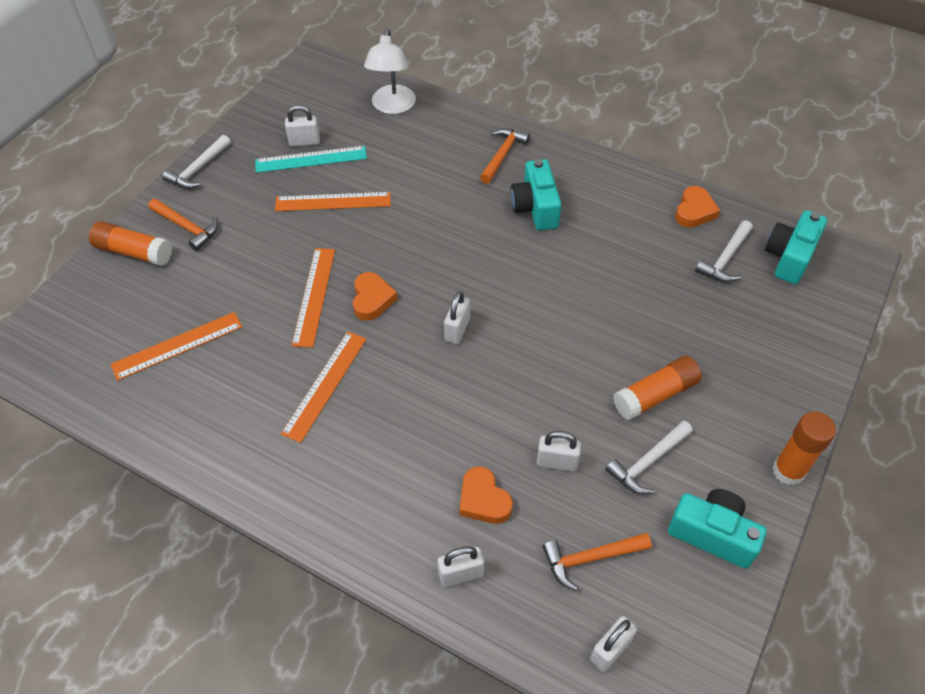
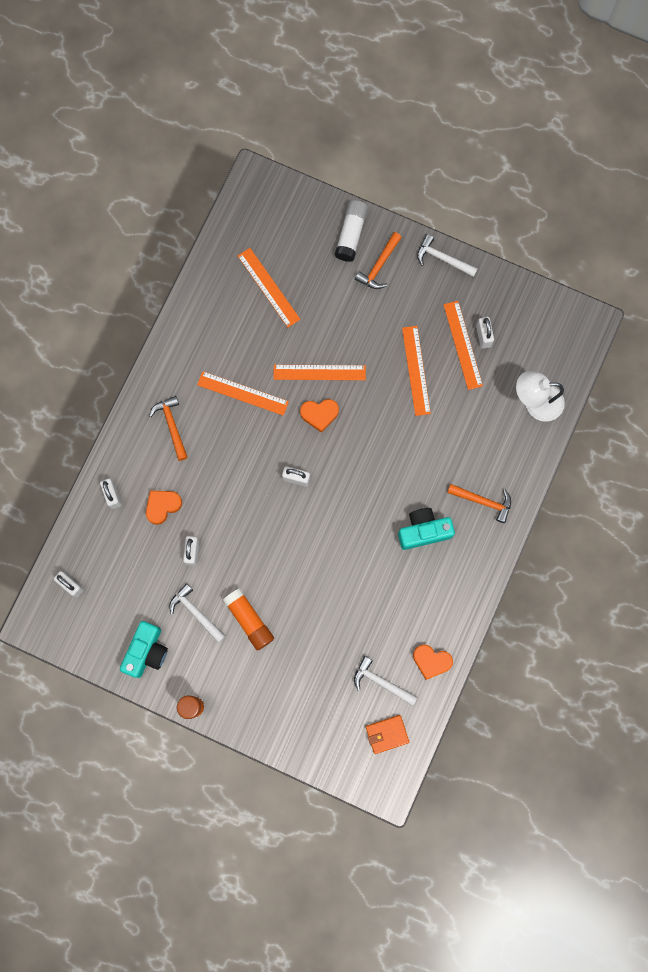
camera: 85 degrees right, 25 degrees up
(134, 252) = (351, 234): orange glue stick -> white glue stick
(311, 159) = (462, 345): turquoise ruler -> orange ruler
(590, 558) = (126, 574): orange hammer -> orange hammer (171, 425)
(789, 257) = (387, 734): turquoise camera -> orange wallet

